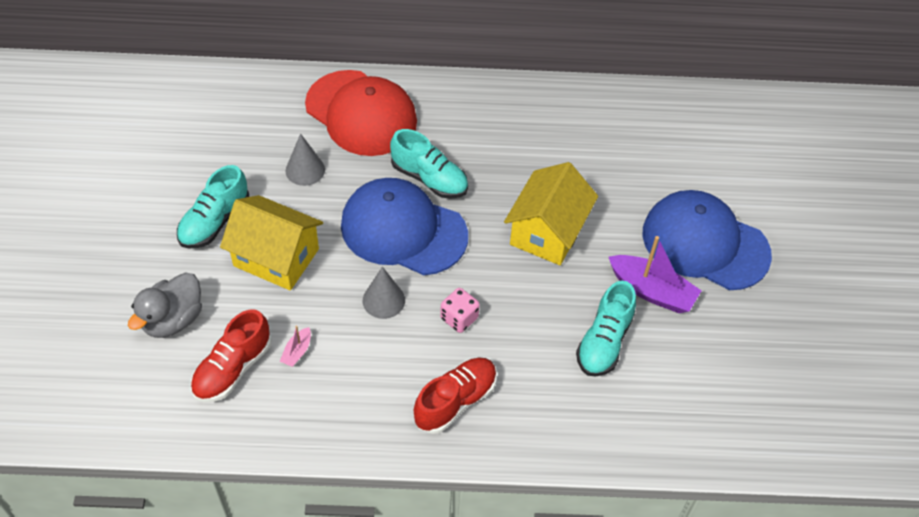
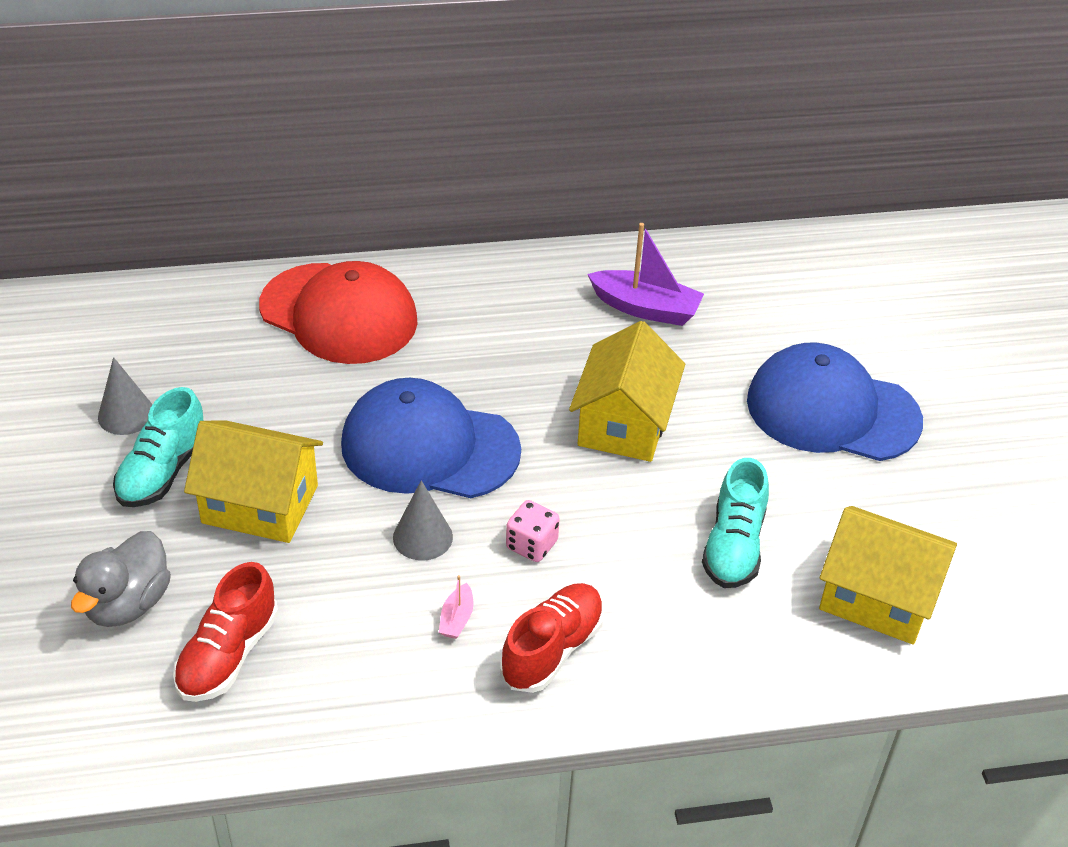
camera: 10 degrees left, 10 degrees down
(297, 351) = (316, 619): pink boat -> pink boat (456, 619)
(305, 170) = (277, 391): grey cone -> grey cone (126, 415)
(429, 178) = (450, 380): turquoise shoe -> none
(651, 291) = (779, 476): purple boat -> purple boat (645, 308)
(699, 399) = (877, 597): none -> yellow house

